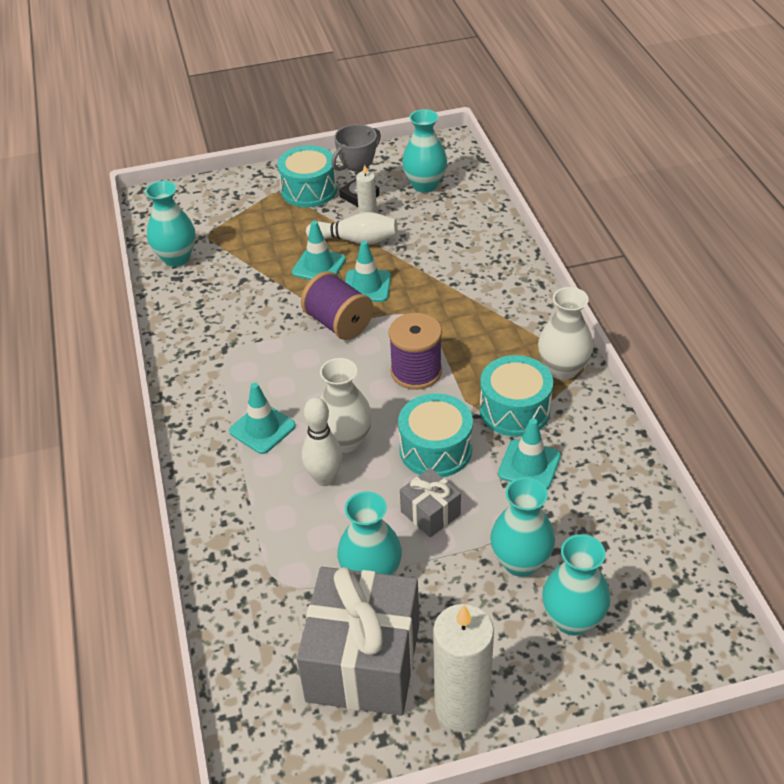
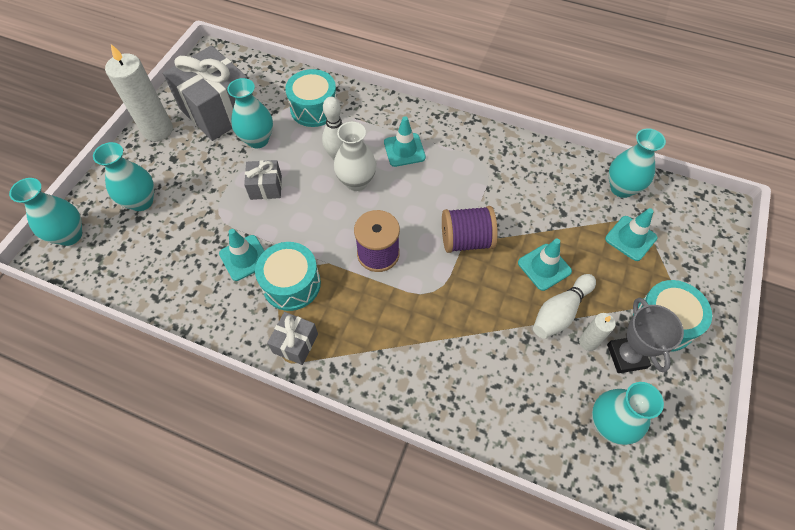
camera: 125 degrees right, 15 degrees up
(367, 286) = (494, 282): turquoise traffic cone -> turquoise traffic cone (630, 238)
(435, 449) = (305, 219): turquoise drum -> turquoise drum (314, 108)
(520, 562) = (194, 204): turquoise vase -> turquoise vase (70, 235)
(562, 369) = (295, 343): white vase -> grey gift

